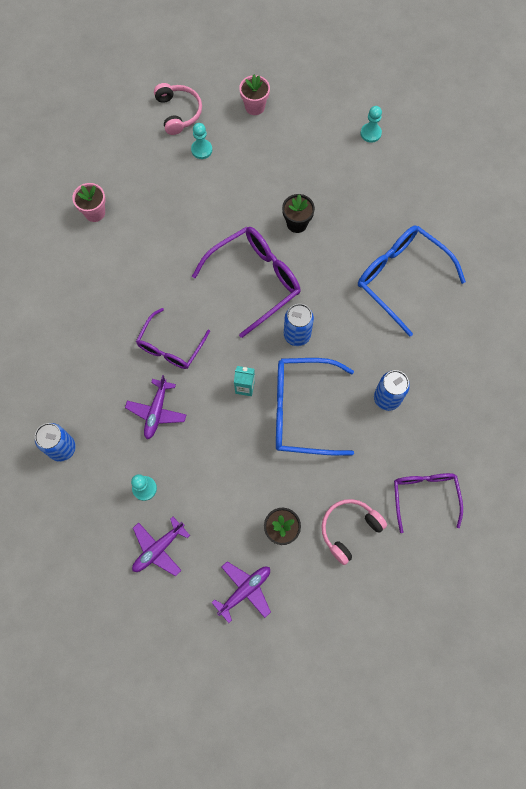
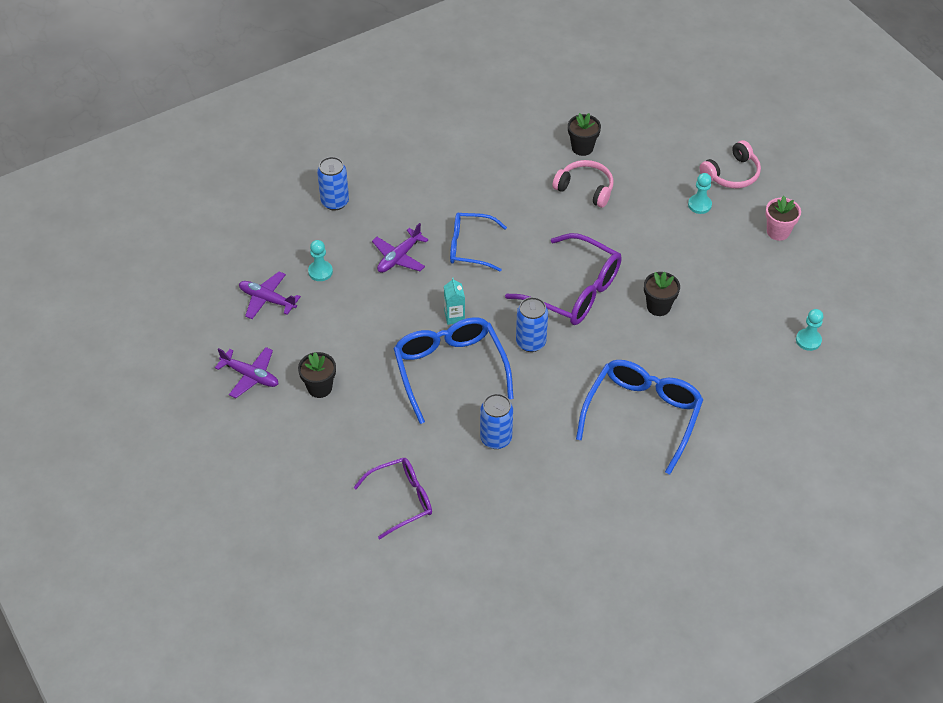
camera: 70 degrees right, 20 degrees down
(95, 212) = (582, 148): pink flower pot -> black flower pot
(156, 411) = (399, 257): purple plane -> purple plane turned 45 degrees counterclockwise
(170, 347) = (470, 247): purple glasses -> blue glasses
(349, 529) = (341, 443): pink headphones -> pink headphones (585, 188)

